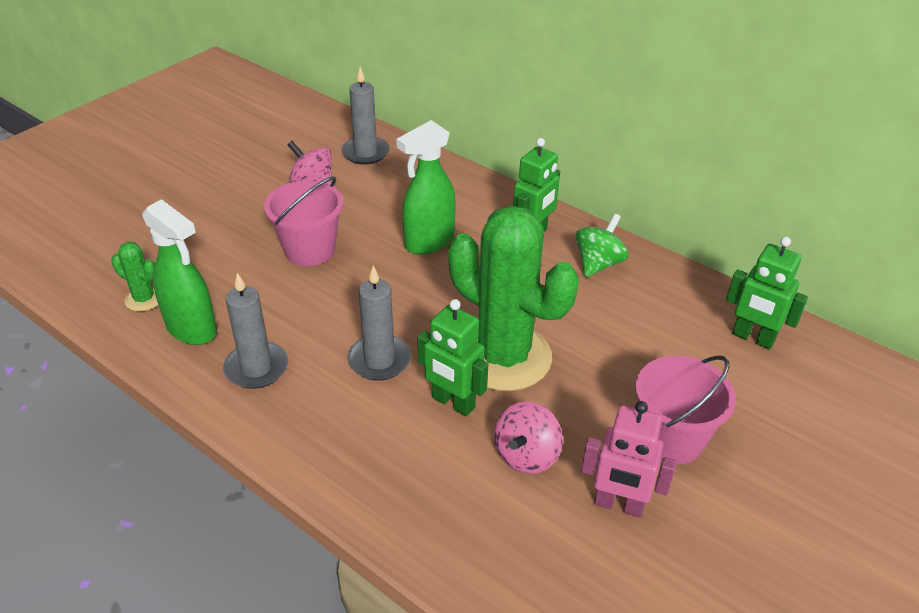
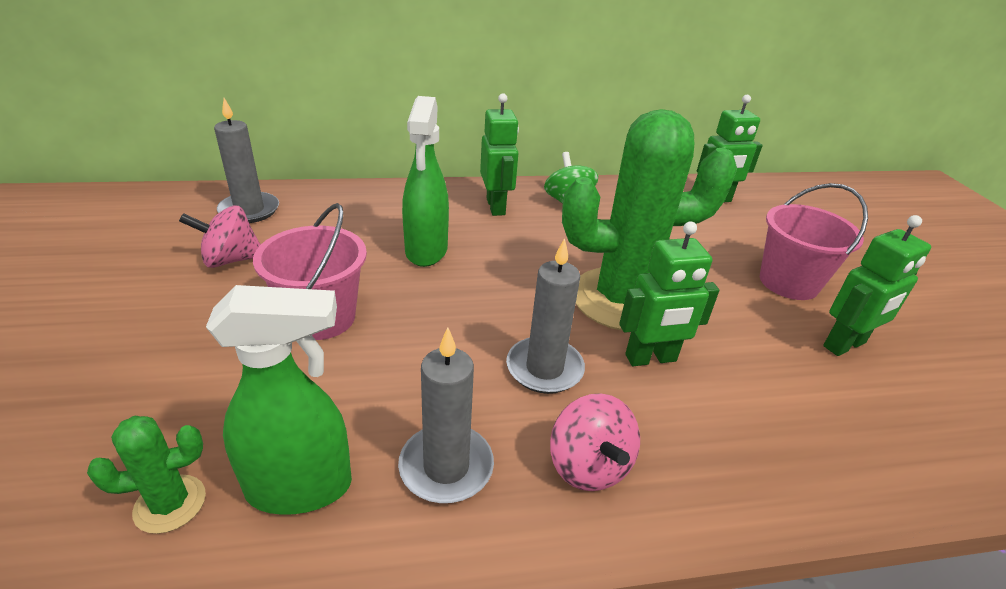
camera: 50 degrees left, 5 degrees down
(526, 455) = (754, 357): pink spinning top -> pink spinning top (588, 466)
(618, 505) = (844, 345): pink robot -> green robot

